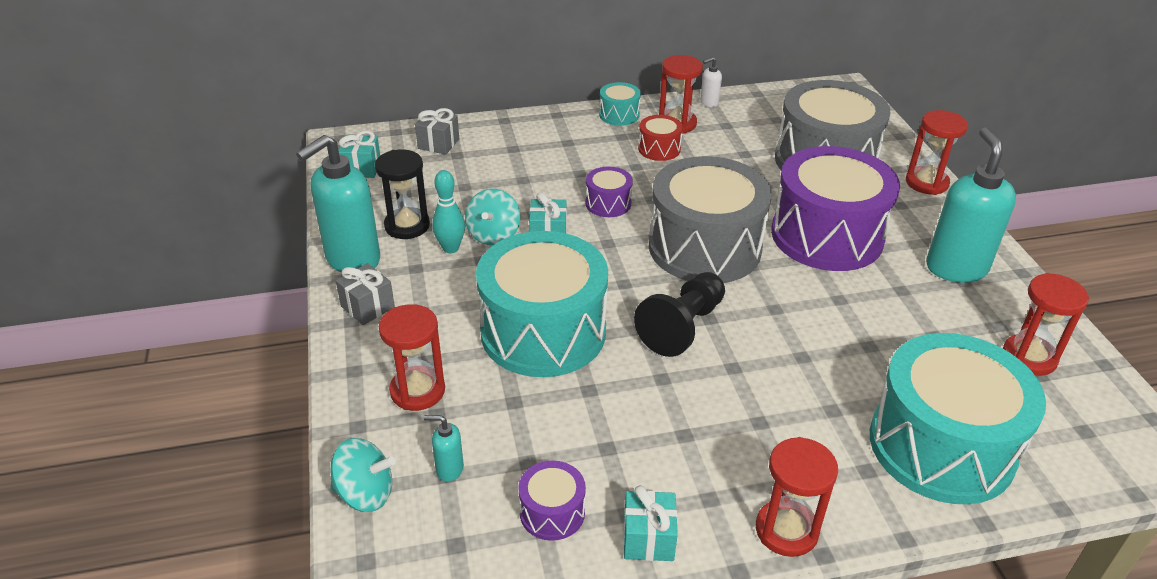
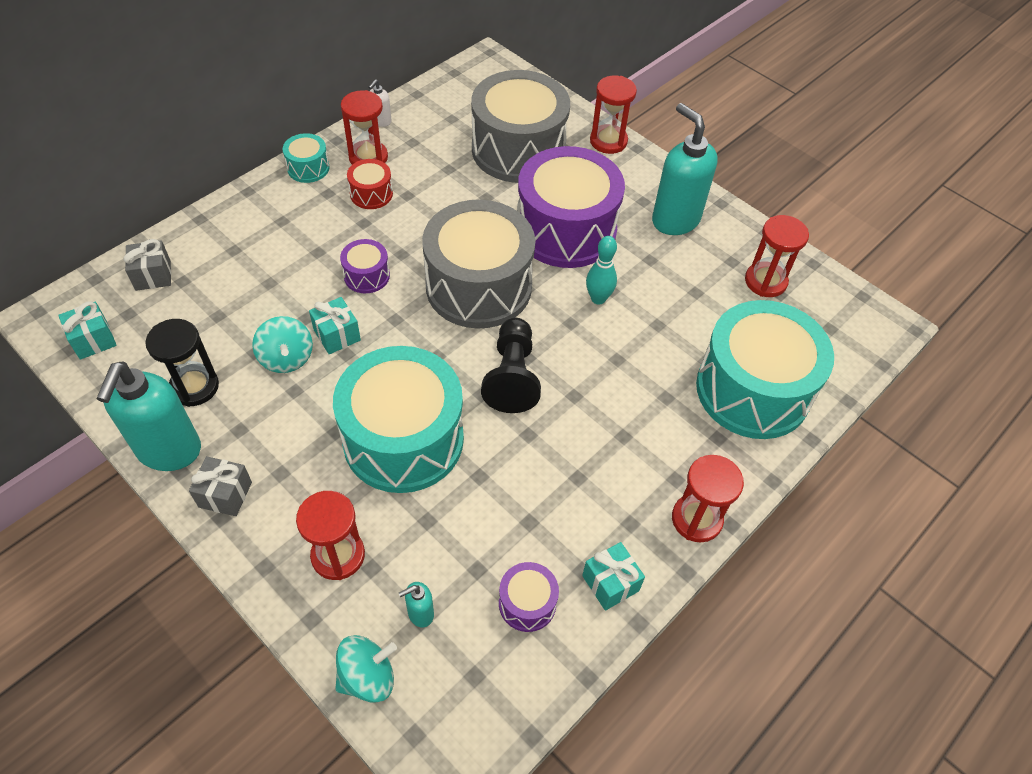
camera: 35 degrees left, 15 degrees up
(451, 248) = (257, 392): turquoise bowling pin -> turquoise bowling pin (598, 298)

